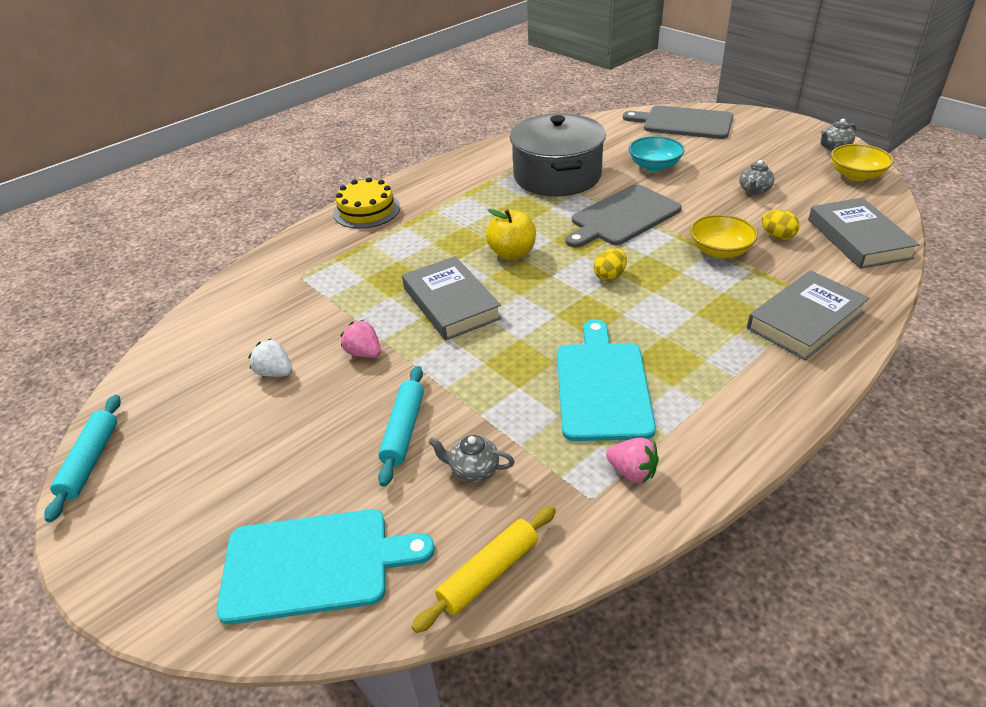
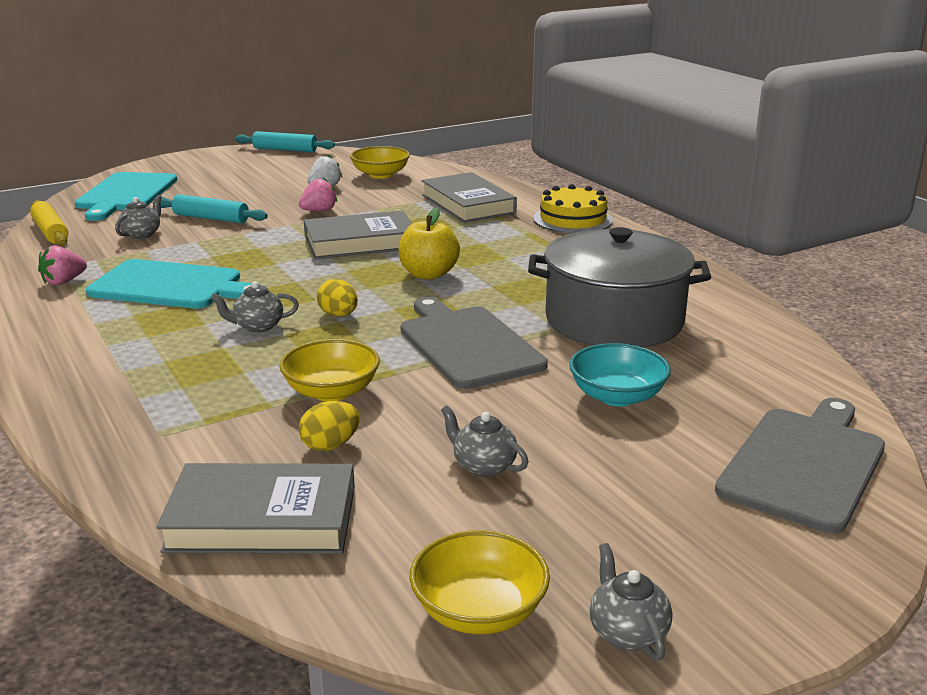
camera: 100 degrees right, 15 degrees down
(228, 341) = (380, 175): none -> yellow bowl
(651, 308) = (258, 326): none -> grey teapot
(805, 320) = (137, 409): grey book -> grey book (468, 204)

